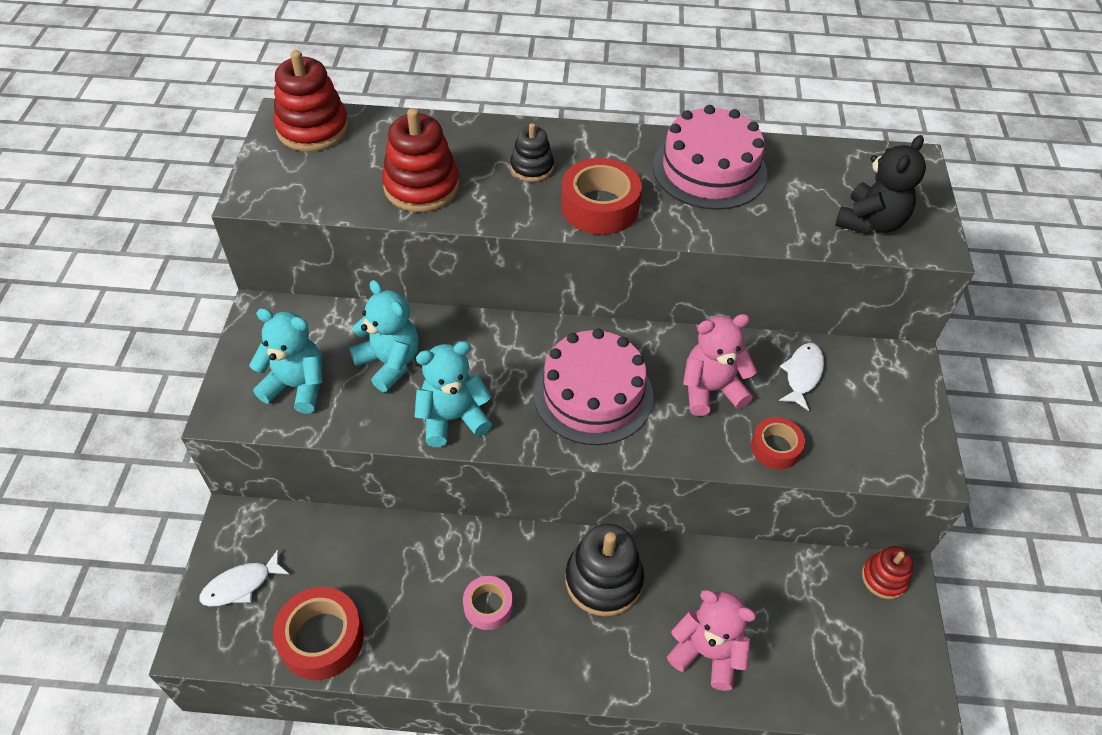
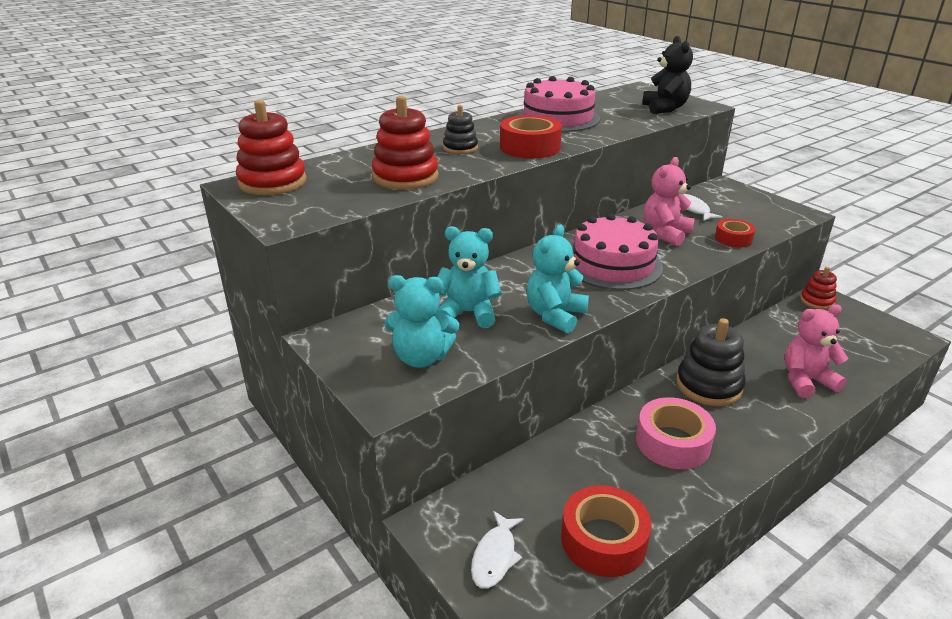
camera: 40 degrees left, 20 degrees down
(297, 386) = (421, 357): turquoise teddy bear -> turquoise teddy bear turned 150 degrees counterclockwise
(488, 606) = (672, 442): pink tape -> pink tape, size x1.65

